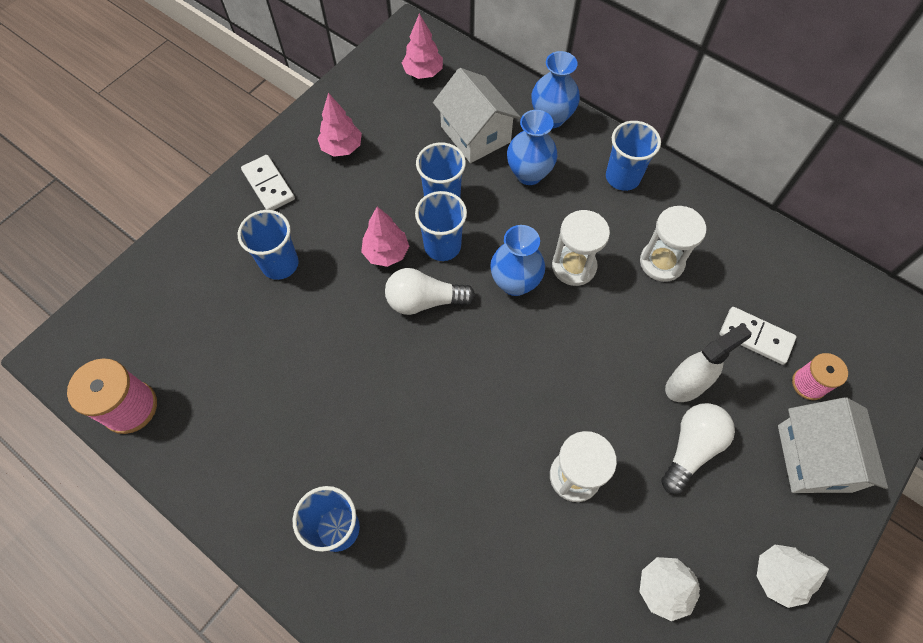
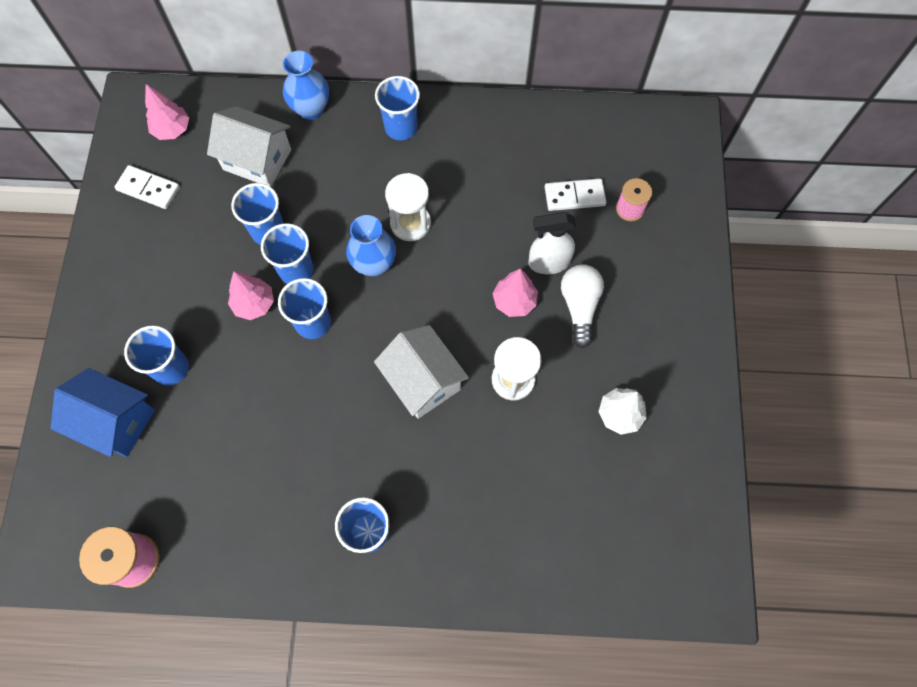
camera: 35 degrees left, 5 degrees up
(205, 280) = (115, 421): none -> blue house
(268, 185) = (108, 309): white domino -> white domino (148, 188)
(342, 147) = (149, 238): pink tree -> pink tree (514, 301)
(424, 301) = (313, 323): white light bulb -> blue cup
(529, 174) = (325, 168): blue vase -> none
(661, 262) = (473, 180): white hourglass -> none
(686, 384) = (548, 263): white spray bottle -> white spray bottle turned 120 degrees counterclockwise
(778, 576) = (686, 356): white tree -> none
(814, 458) = (663, 260): white house -> white house (423, 381)

